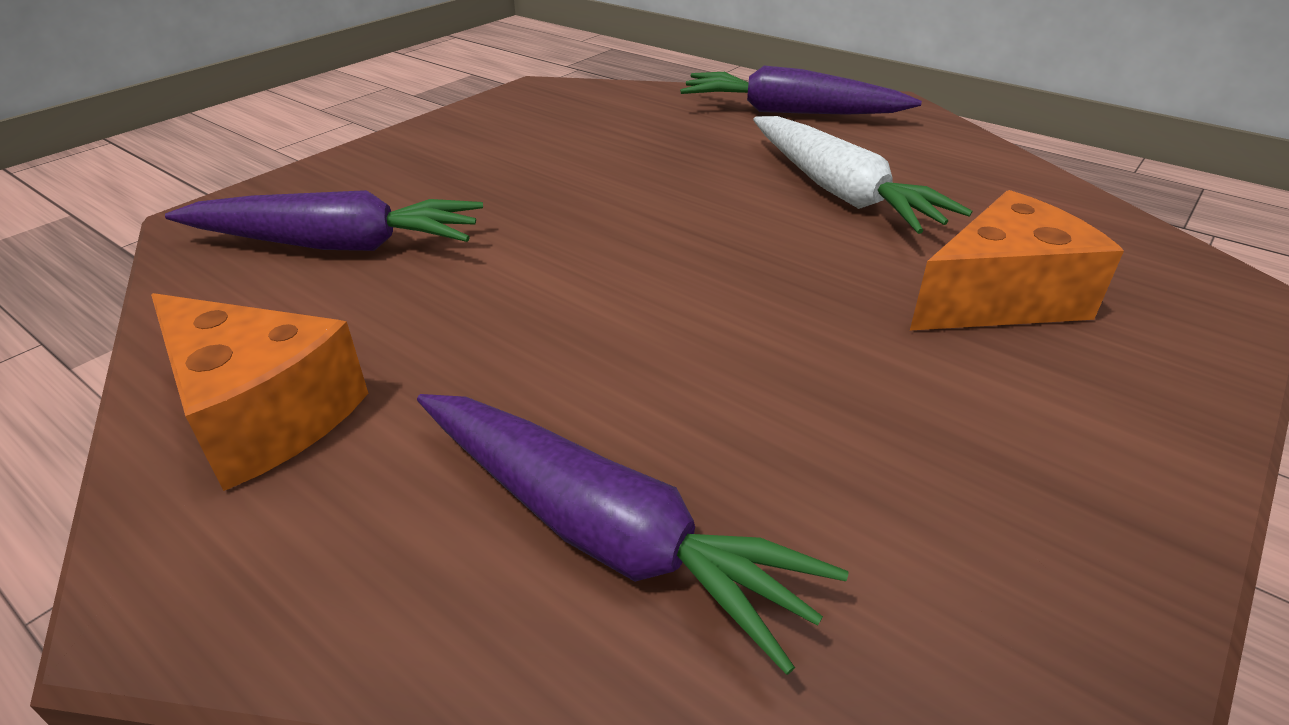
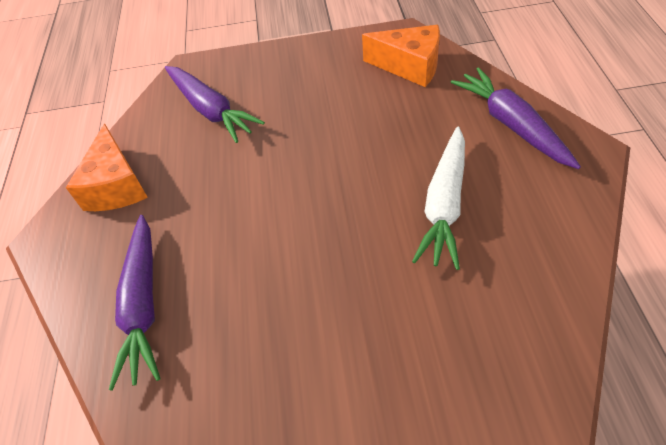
camera: 50 degrees right, 15 degrees up
(1000, 298) = (412, 323): orange cheese -> orange cheese (410, 66)

